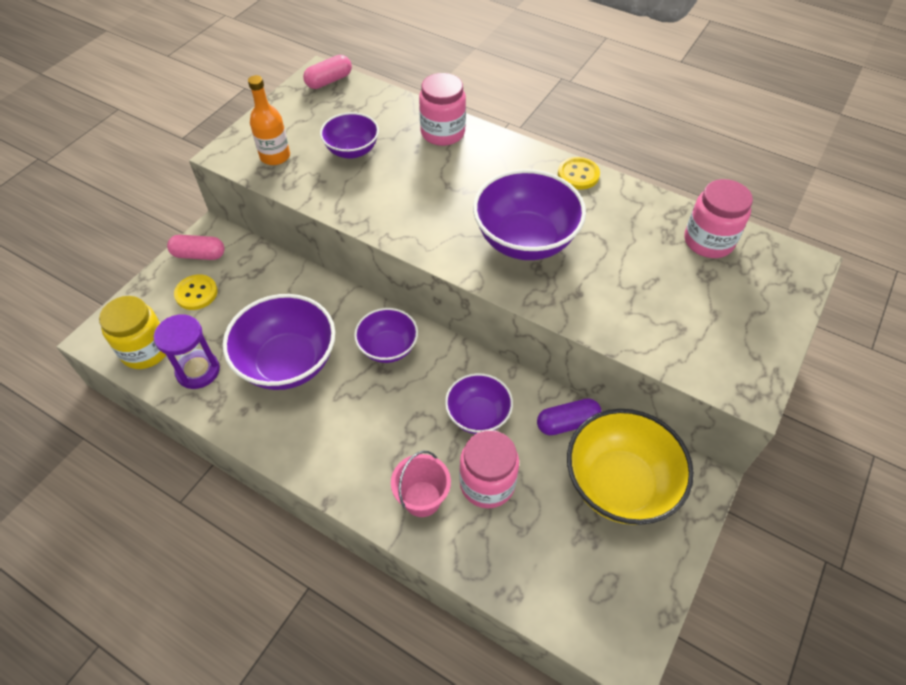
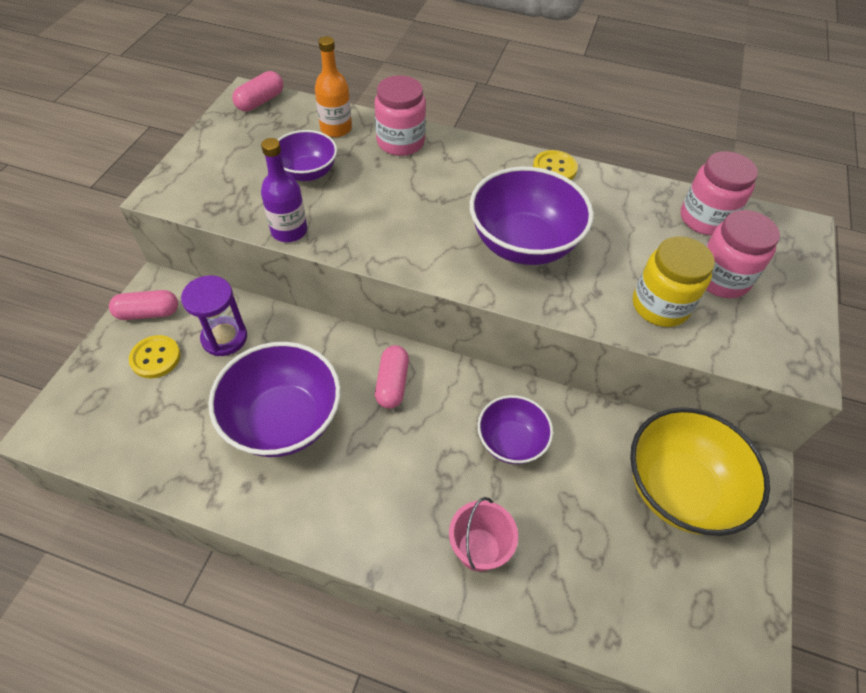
camera: 15 degrees left, 0 degrees up
(146, 350) = (109, 435): yellow jar -> yellow jar (660, 306)
(198, 371) = (179, 449): purple hourglass -> purple hourglass (224, 338)
(275, 156) = (221, 189): orange bottle -> orange bottle (336, 129)
(322, 200) = (289, 231): none -> purple bottle
(388, 348) = (392, 383): purple bowl -> pink capsule
(487, 483) = (543, 516): pink jar -> pink jar (721, 278)
(567, 423) = (605, 432): purple capsule -> none

